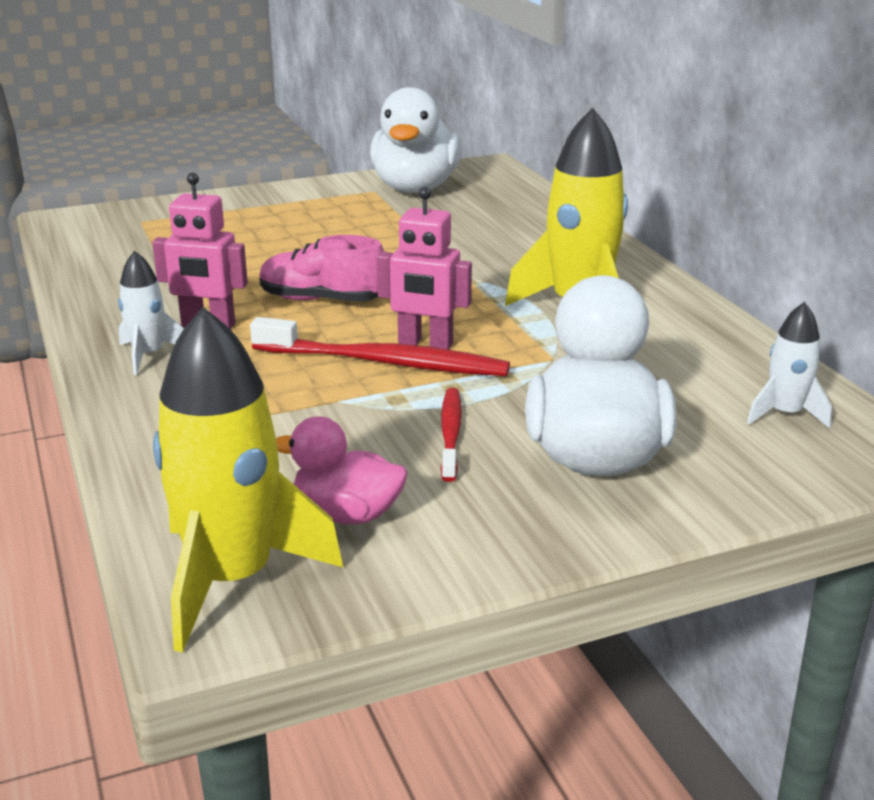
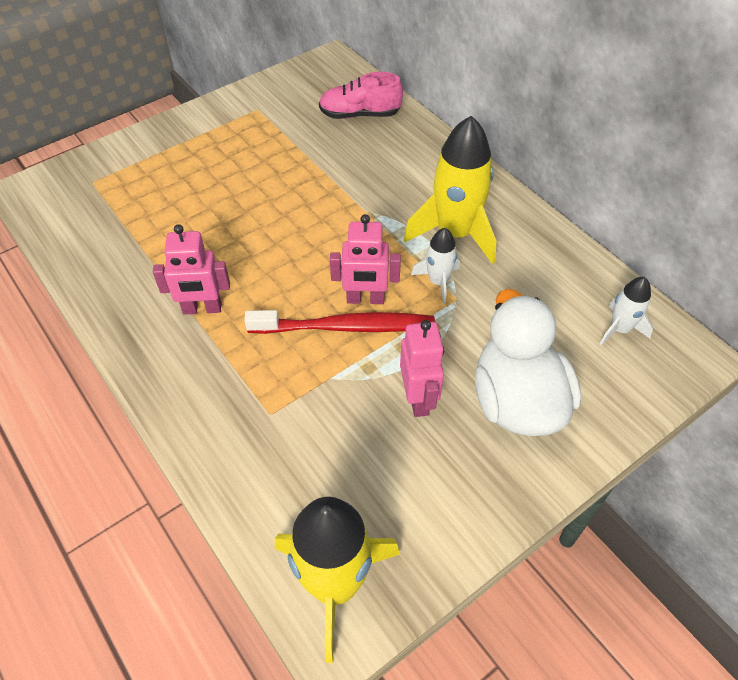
camera: 15 degrees left, 25 degrees up
(148, 355) = (174, 354): white rocket -> white rocket (438, 282)
(322, 300) = (273, 260): pink shoe -> pink shoe (359, 114)
(347, 514) = (382, 500): pink duck -> none
(415, 188) = (287, 100): white duck -> none
(450, 434) = (418, 398): red toothbrush -> pink robot

